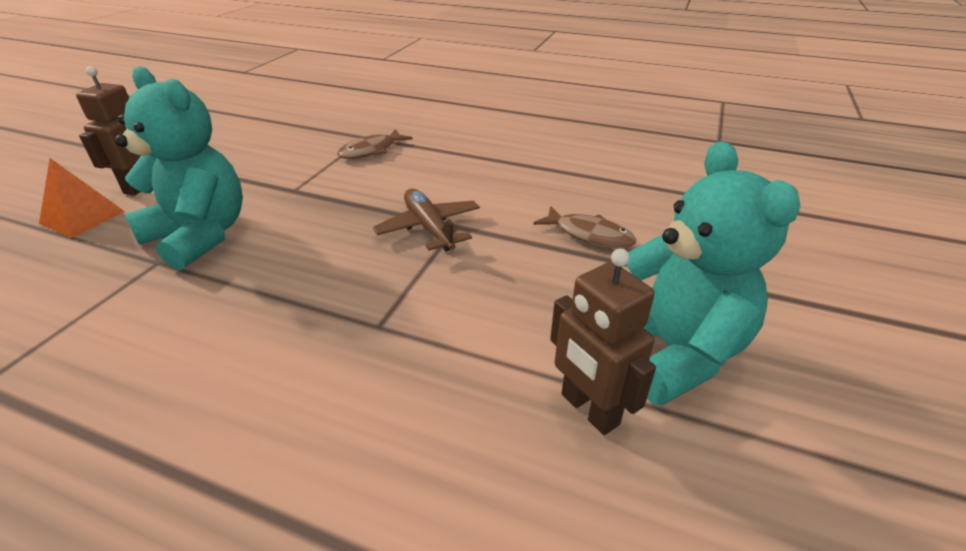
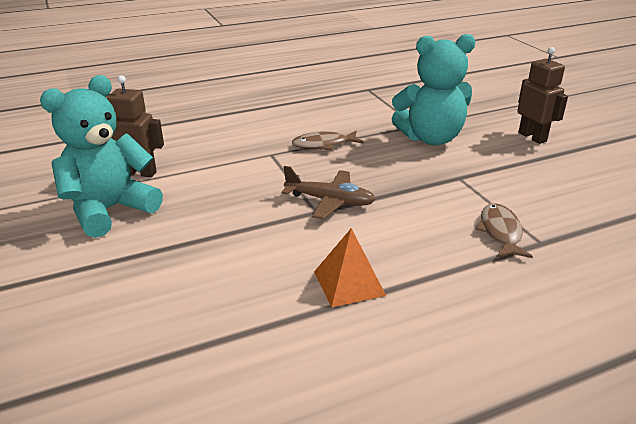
camera: 135 degrees right, 5 degrees down
(82, 217) = (502, 117): orange pyramid -> orange pyramid (349, 283)
(589, 235) = (216, 254): brown fish -> brown fish (324, 145)
(672, 351) = (109, 210): turquoise teddy bear -> turquoise teddy bear turned 105 degrees clockwise

